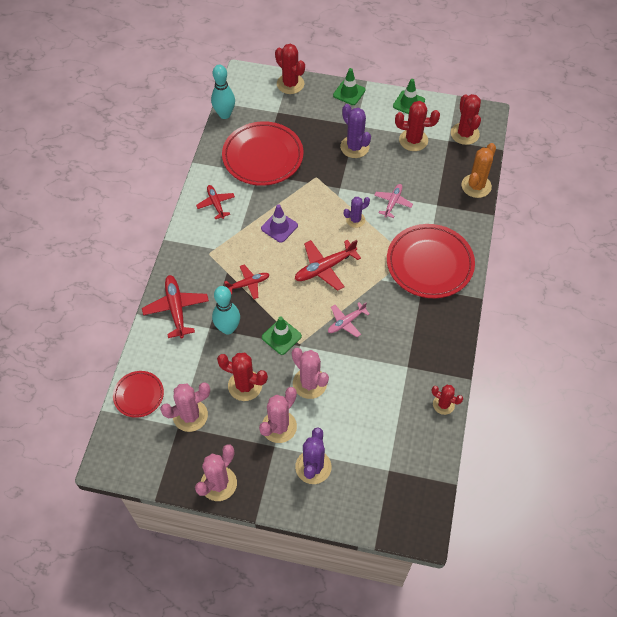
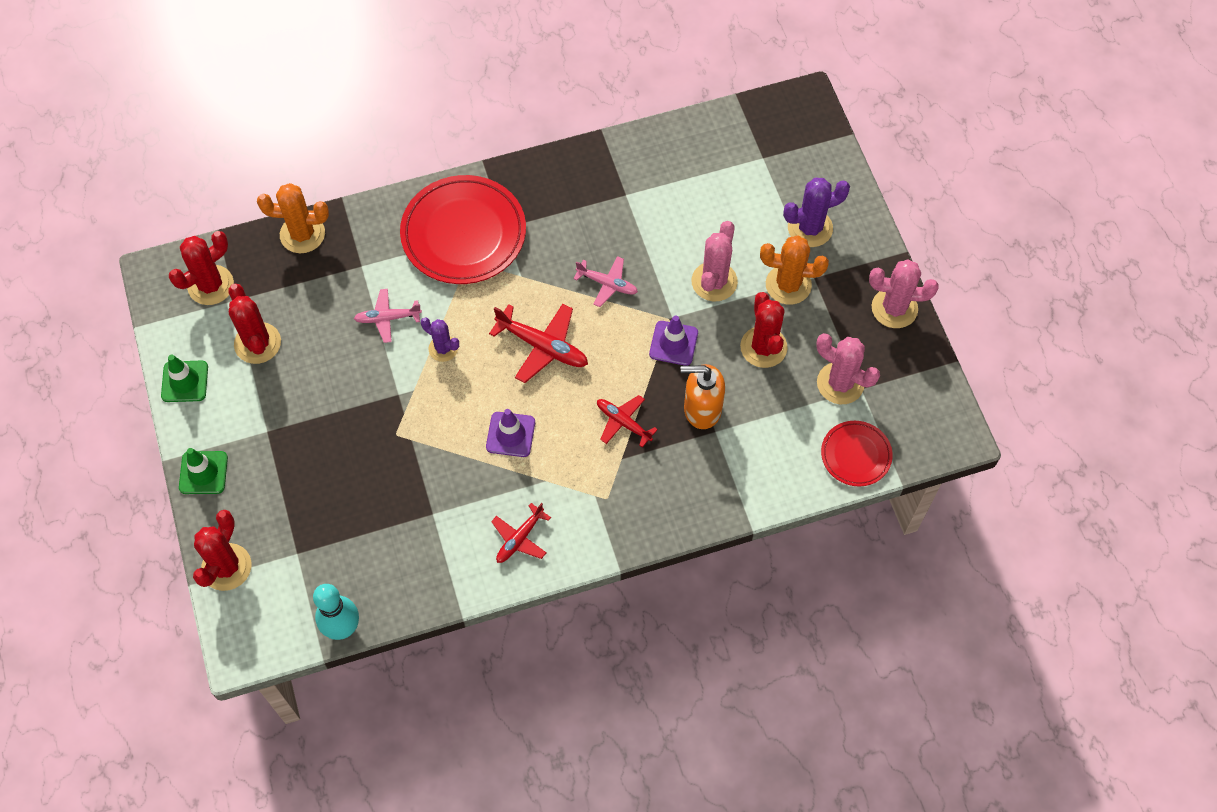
camera: 120 degrees left, 5 degrees up
(176, 309) = (715, 486): red plane -> none
(228, 328) = (702, 409): turquoise bowling pin -> orange soap dispenser
(263, 157) = (398, 524): red plate -> none
(279, 426) = (788, 285): pink cactus -> orange cactus
(281, 337) = (673, 343): green traffic cone -> purple traffic cone
(354, 147) = (311, 412): purple cactus -> none
(443, 404) = (650, 140): red cactus -> none

